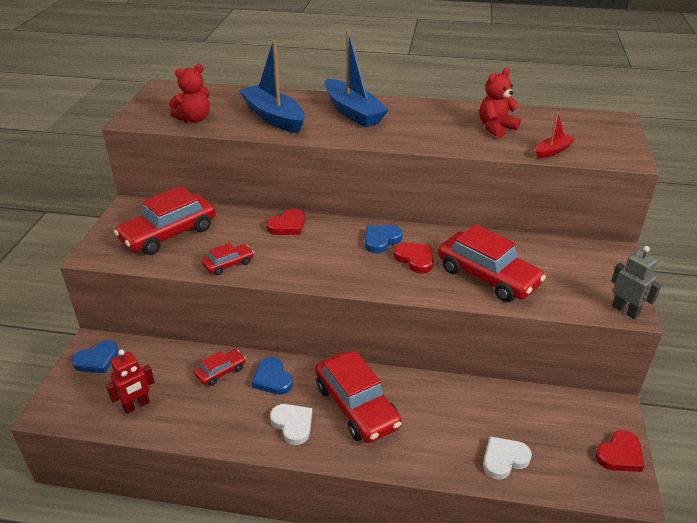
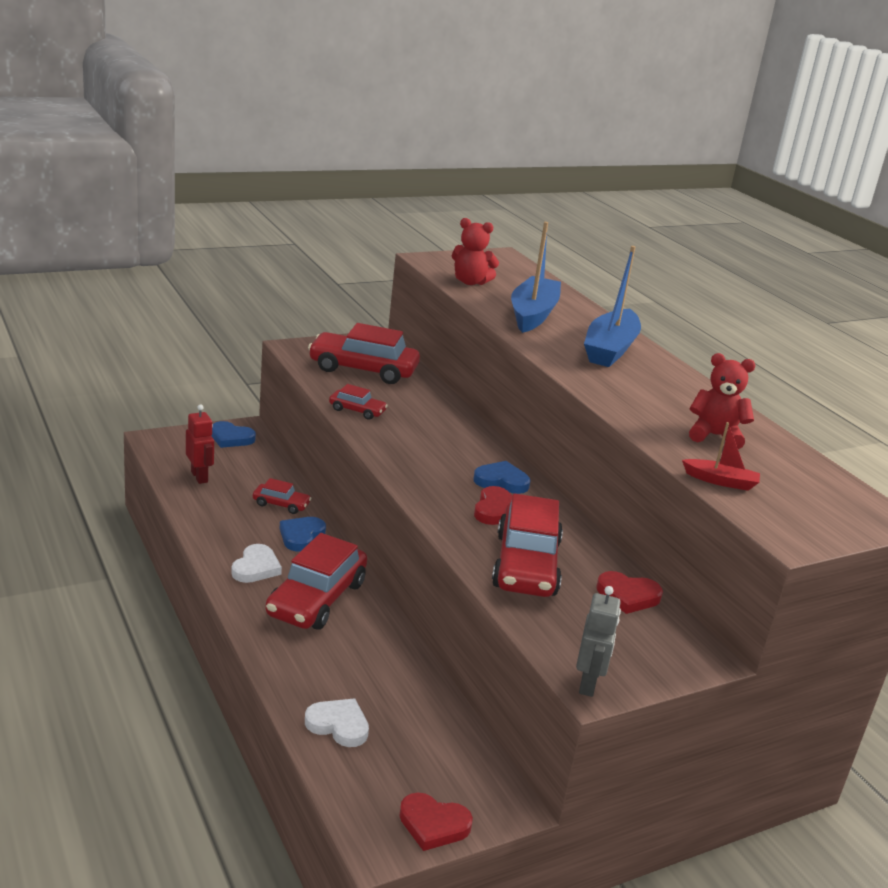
camera: 50 degrees right, 10 degrees down
(136, 405) = (199, 477): red robot -> red robot turned 135 degrees counterclockwise
(288, 225) = (454, 422): red heart -> red heart (628, 596)

